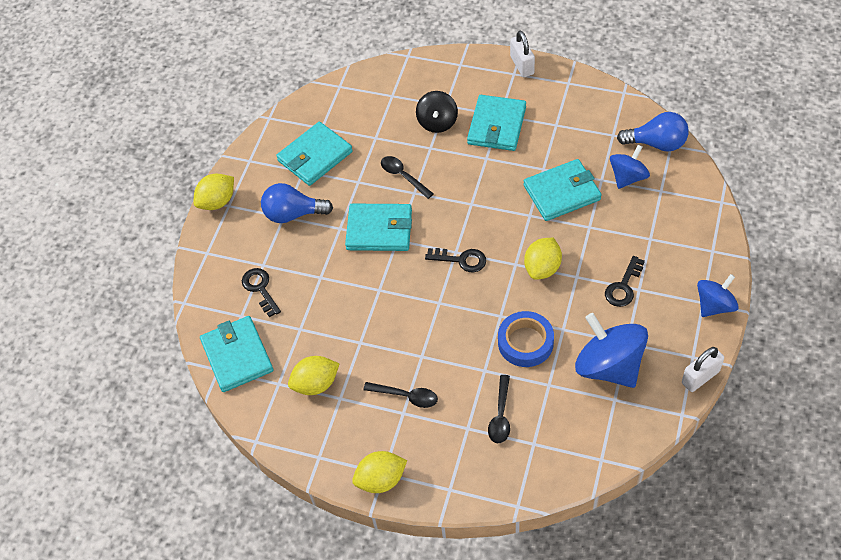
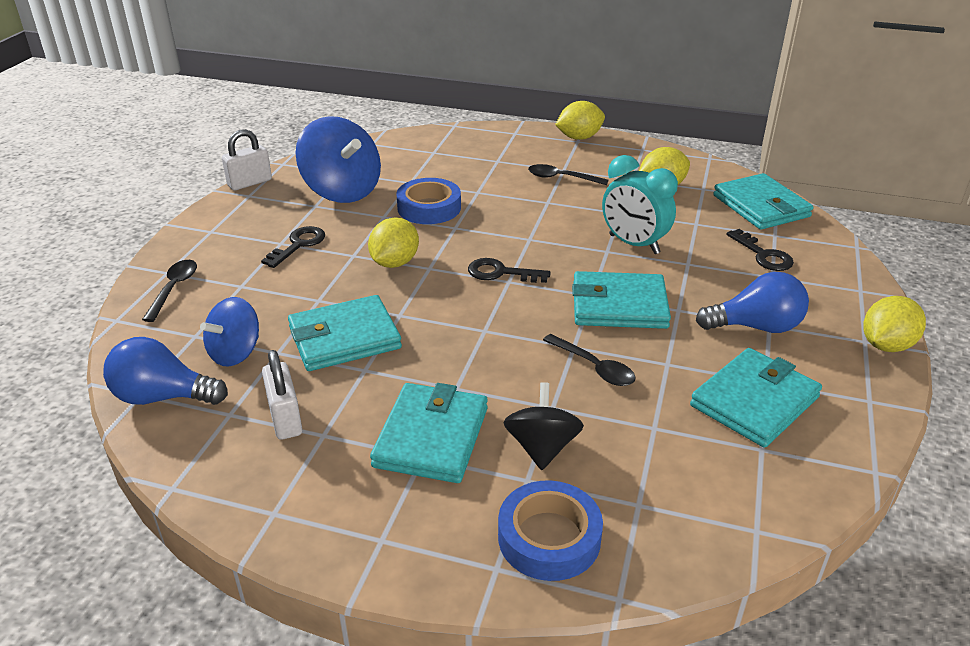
camera: 175 degrees right, 20 degrees down
(356, 298) = (634, 244): none -> turquoise clock
(436, 78) = (549, 537): none -> blue tape
(500, 415) = (463, 166): black spoon -> black spoon (174, 289)
(522, 65) = (360, 557): white padlock -> white padlock (285, 418)
(714, 305) = (199, 228): blue spinning top -> none

